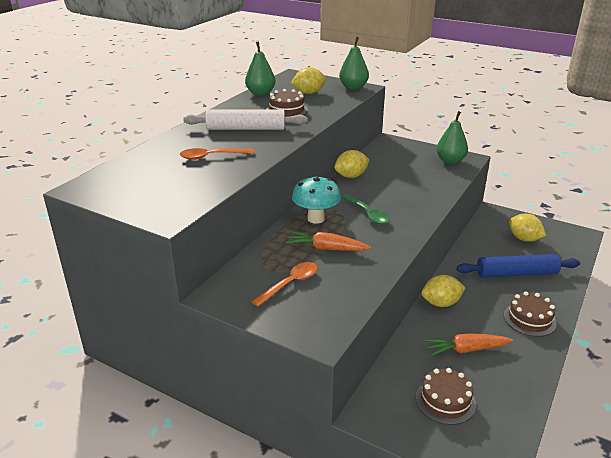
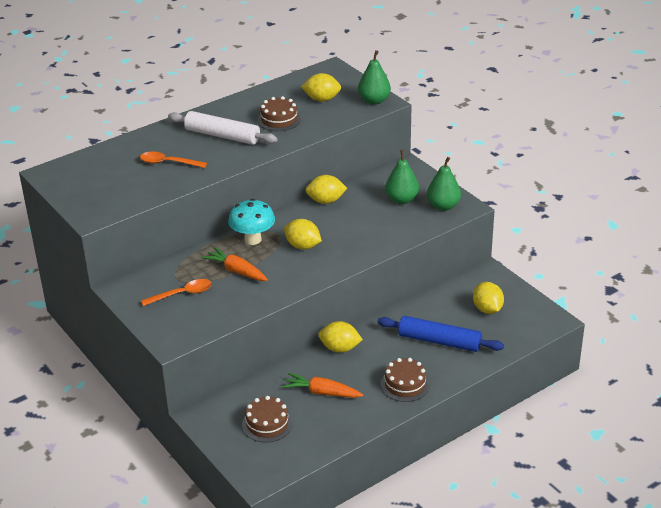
camera: 25 degrees right, 5 degrees up
(260, 93) = (274, 90): green pear -> green pear (402, 200)
(367, 214) = (303, 246): green spoon -> yellow lemon

